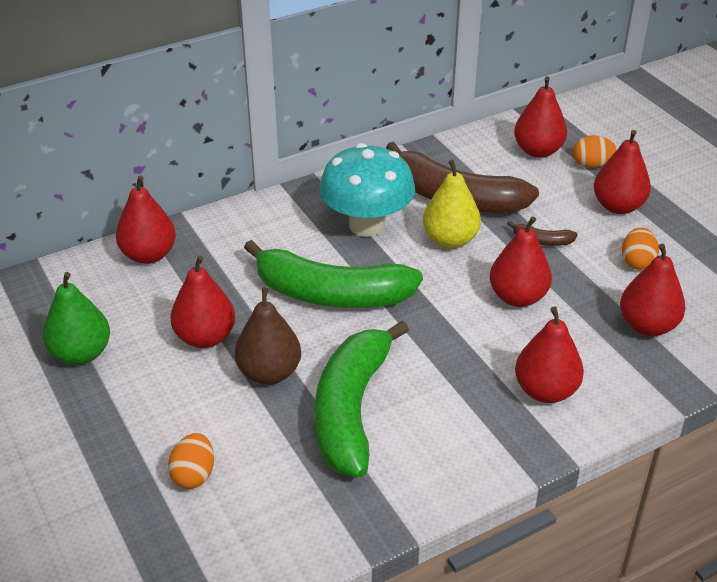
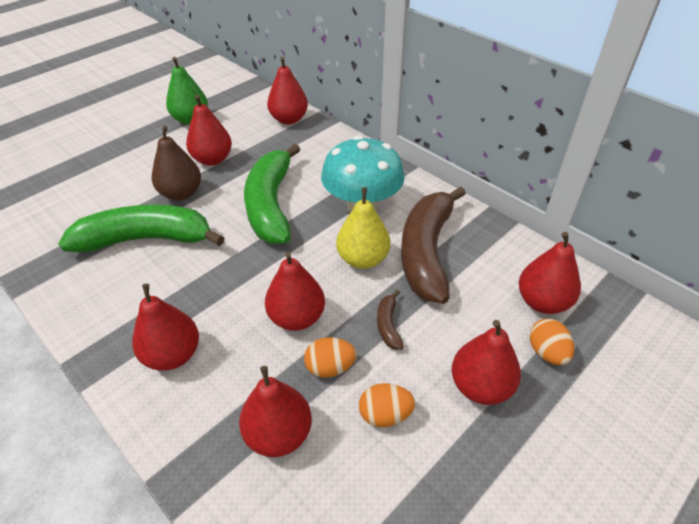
camera: 75 degrees right, 5 degrees up
(194, 475) = (88, 183): orange egg -> orange egg (330, 367)

